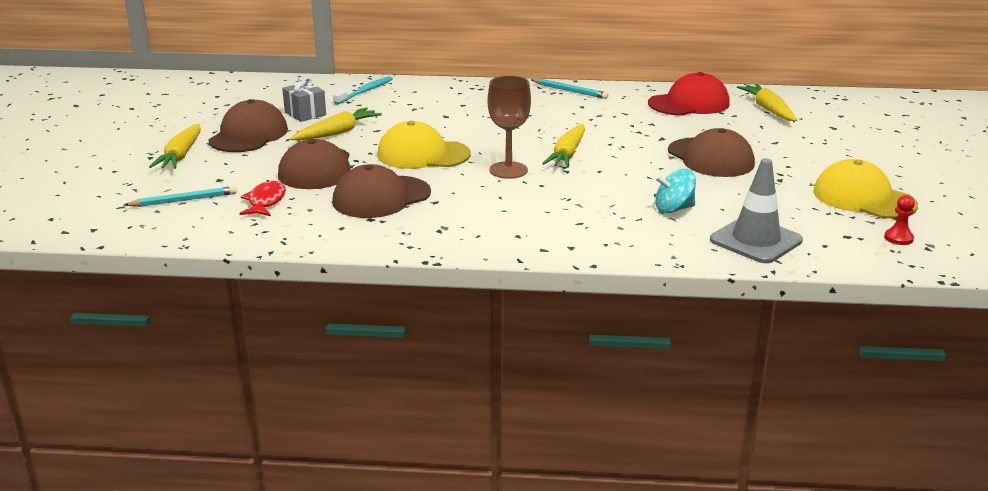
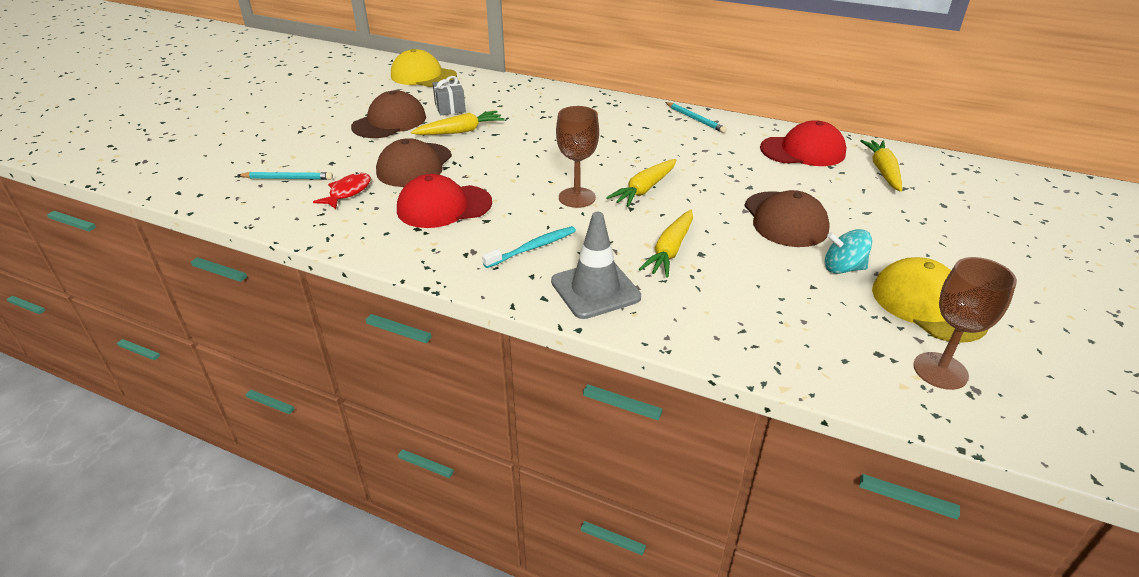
camera: 20 degrees right, 10 degrees up
(181, 155) = (323, 133): yellow carrot -> yellow carrot (670, 250)
(365, 91) = (515, 93): turquoise toothbrush -> turquoise toothbrush (532, 248)
(381, 197) = (444, 206): brown cap -> red cap
(423, 154) = (514, 166): yellow cap -> yellow cap (423, 76)
(673, 209) = (706, 276): turquoise spinning top -> turquoise spinning top (843, 268)
(755, 240) = (769, 336): grey traffic cone -> grey traffic cone (595, 289)
(898, 238) = (940, 371): red pawn -> brown goblet

